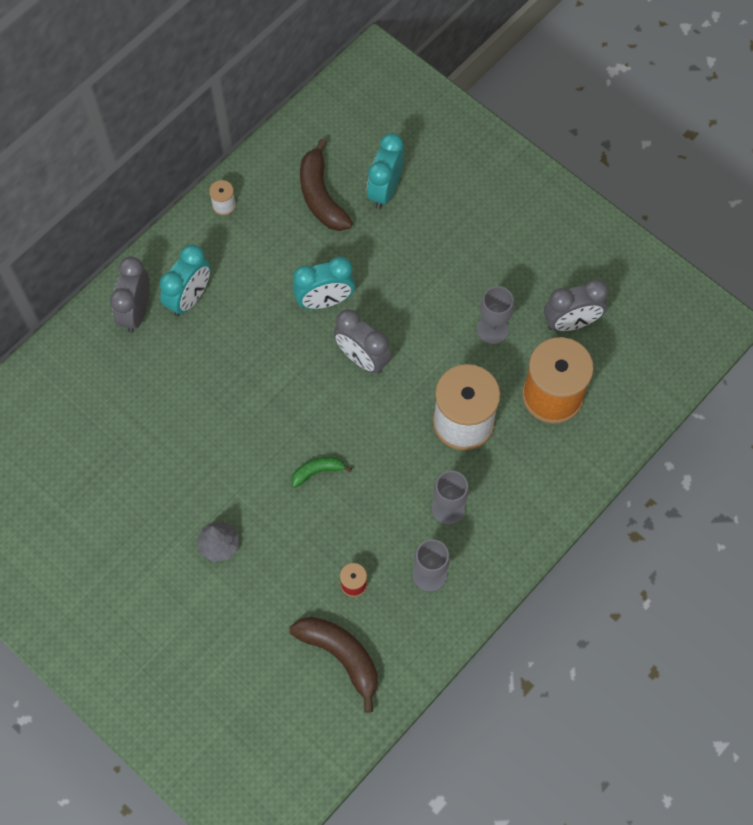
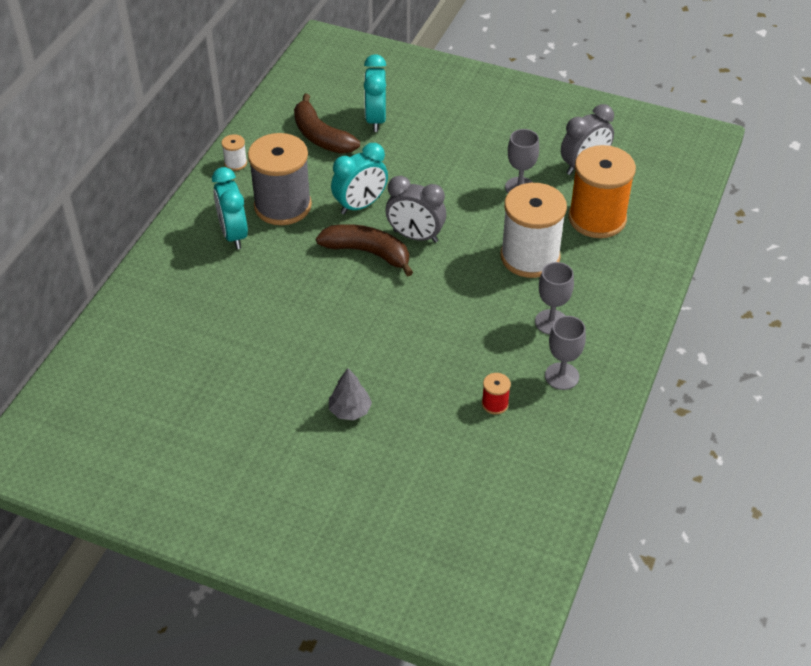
camera: 20 degrees left, 20 degrees down
(136, 312) = (187, 257): grey clock -> none
(189, 298) = (233, 234): turquoise clock -> turquoise clock turned 150 degrees clockwise
(249, 276) = (282, 206): none -> grey spool
(317, 471) = (416, 328): green banana -> none
(341, 656) = (513, 464): brown banana -> brown banana (368, 253)

